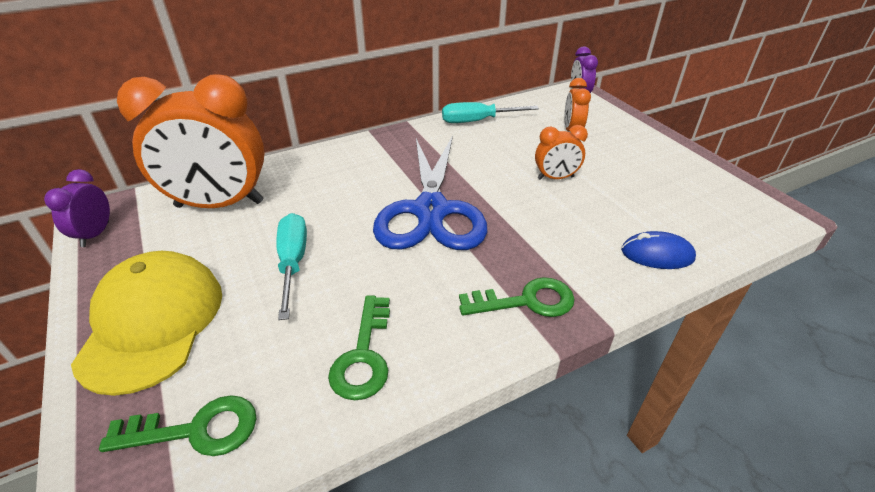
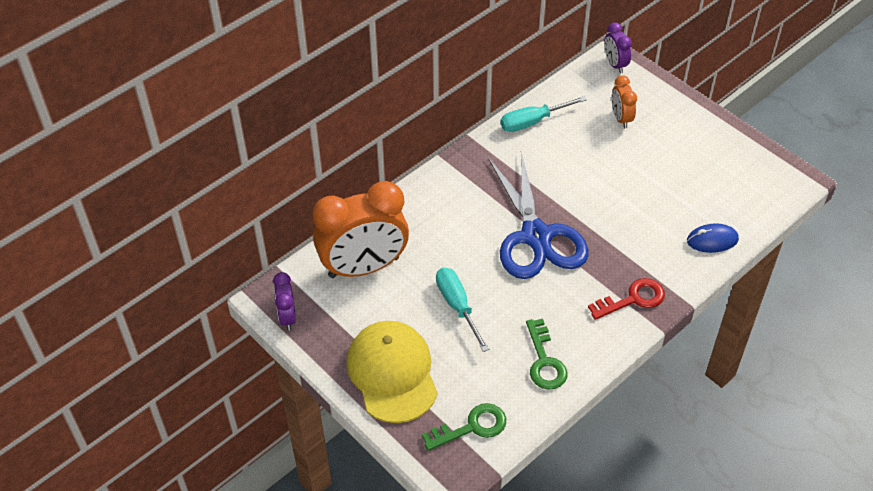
camera: 15 degrees left, 10 degrees up
(526, 301) = (633, 299): green key -> red key
(555, 178) = (622, 179): orange clock -> none

